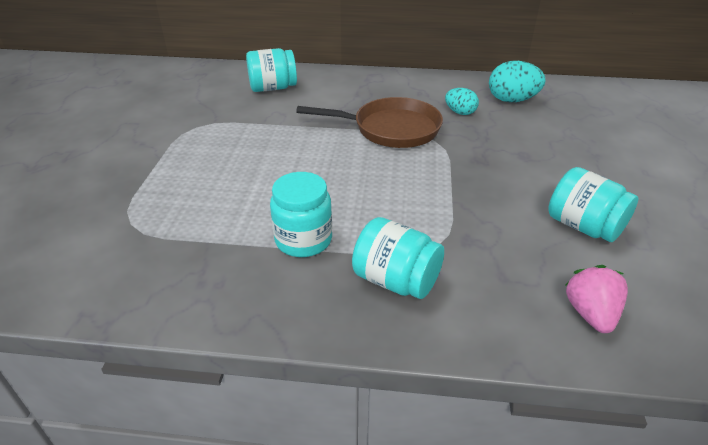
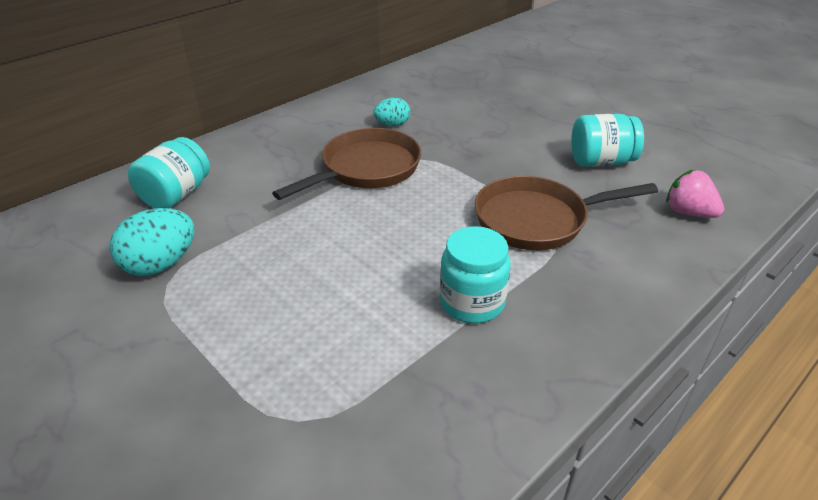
camera: 50 degrees left, 0 degrees up
(396, 280) = (578, 278): turquoise jar -> none
(442, 227) = (537, 220): none -> brown pan
(512, 100) = (411, 94): turquoise egg -> turquoise egg (161, 264)

